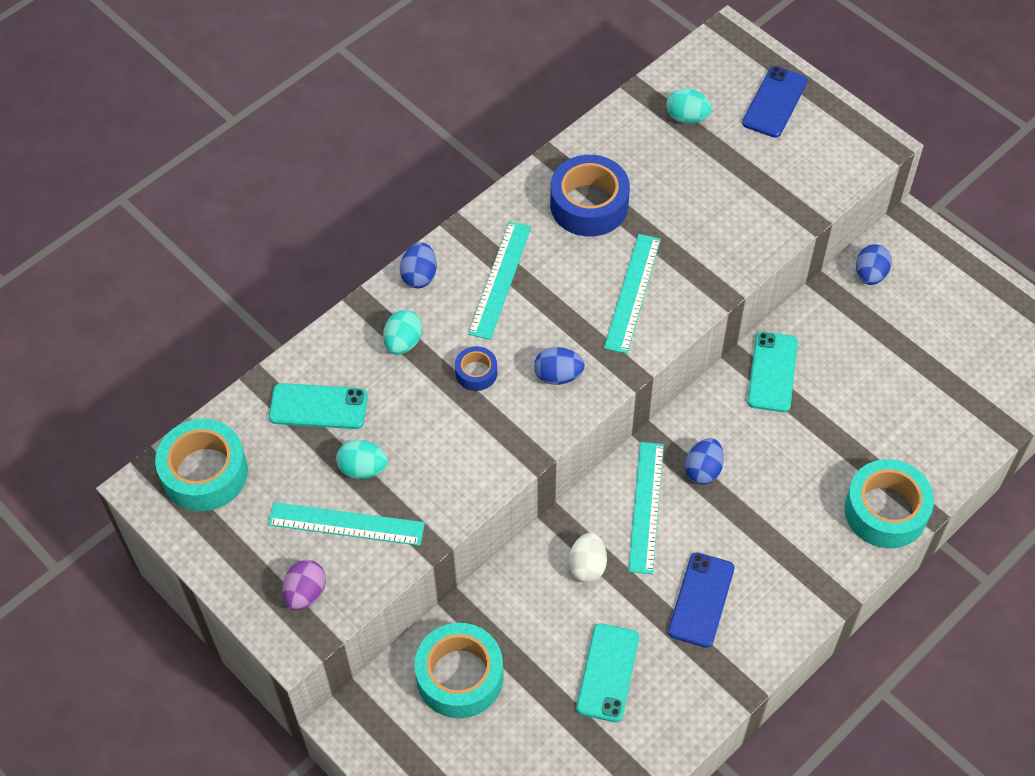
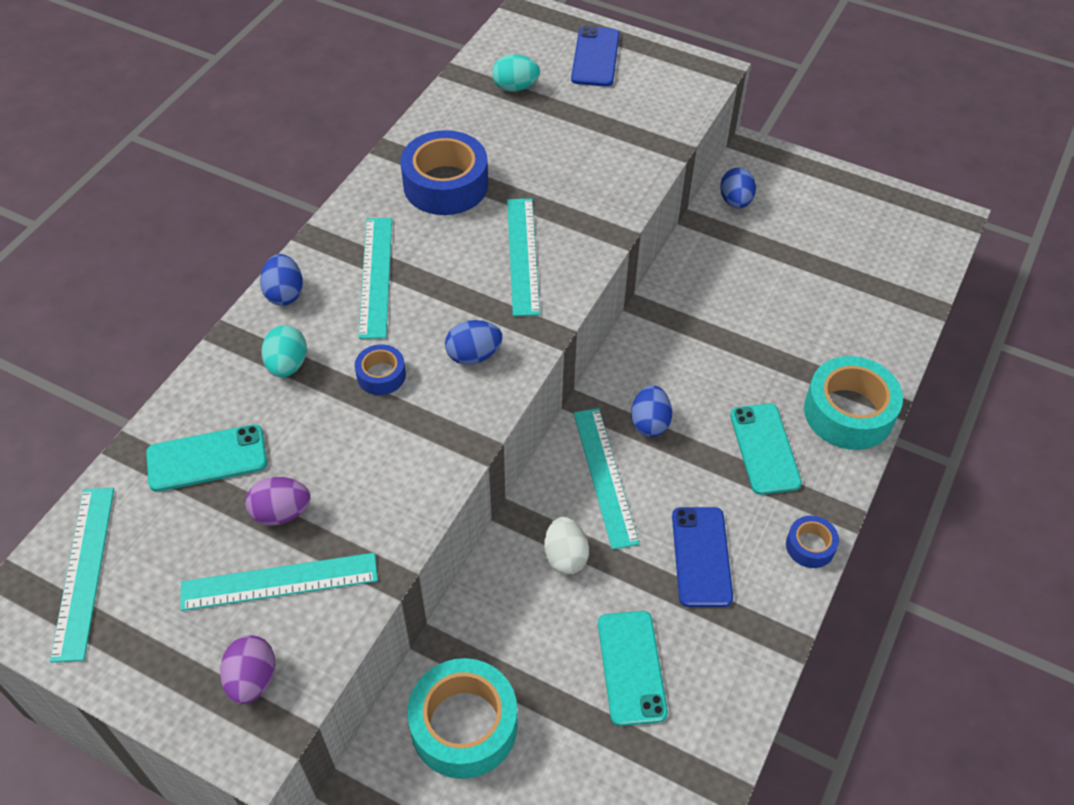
camera: 20 degrees left, 5 degrees down
(204, 473) = (83, 571): turquoise tape -> turquoise ruler
(363, 469) = (281, 513): turquoise egg -> purple egg
(772, 372) = (680, 311): turquoise phone -> turquoise phone (764, 449)
(798, 618) = (810, 546): none -> blue tape

